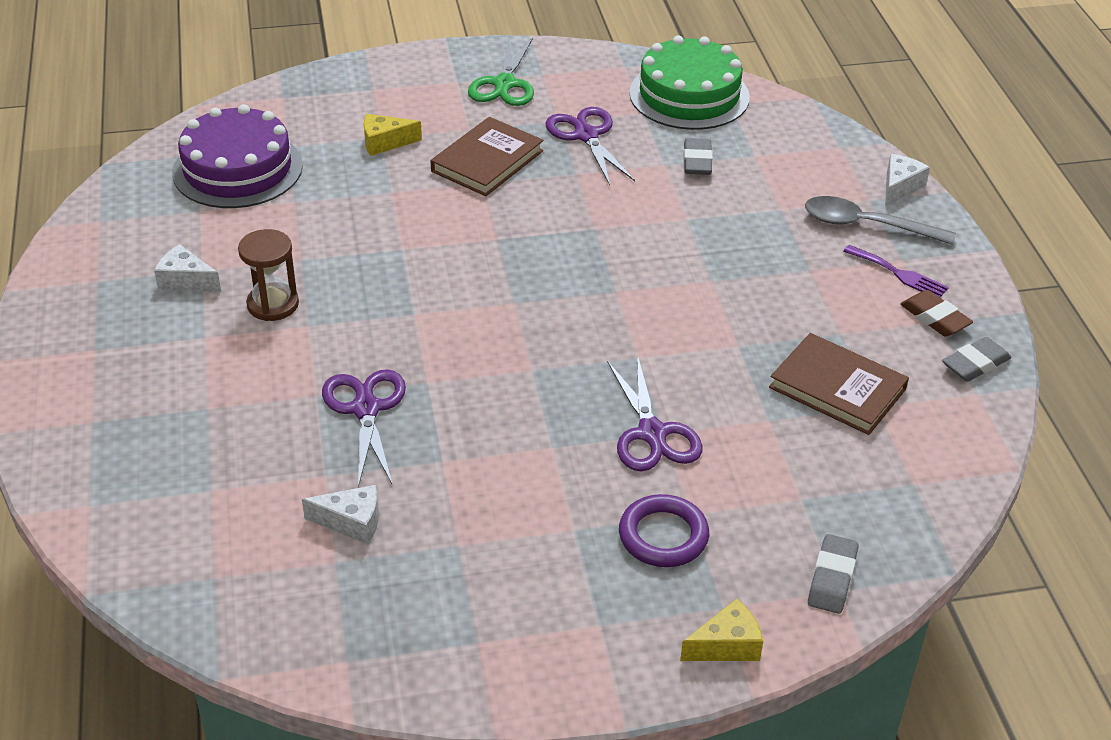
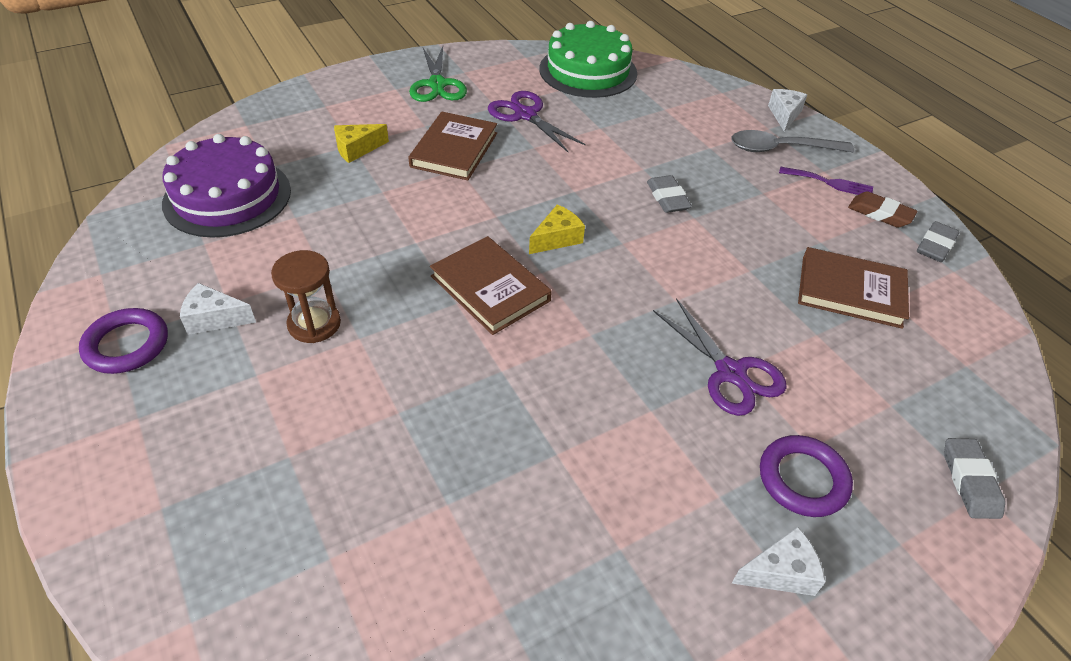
camera: 20 degrees left, 5 degrees up
(103, 288) = (127, 345): none -> purple ring
(352, 522) = (499, 554): white cheese -> white cheese (780, 572)
(365, 409) = (455, 415): purple scissors -> none
(454, 307) = (490, 288): none -> brown book
(697, 161) = (624, 121): grey eraser -> grey eraser (667, 198)
(726, 645) = (932, 588): yellow cheese -> yellow cheese (557, 238)

